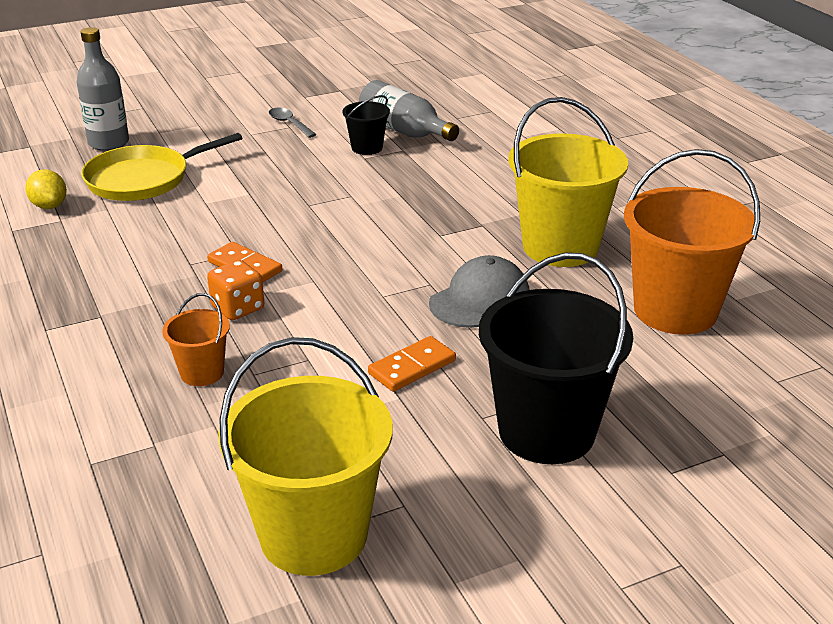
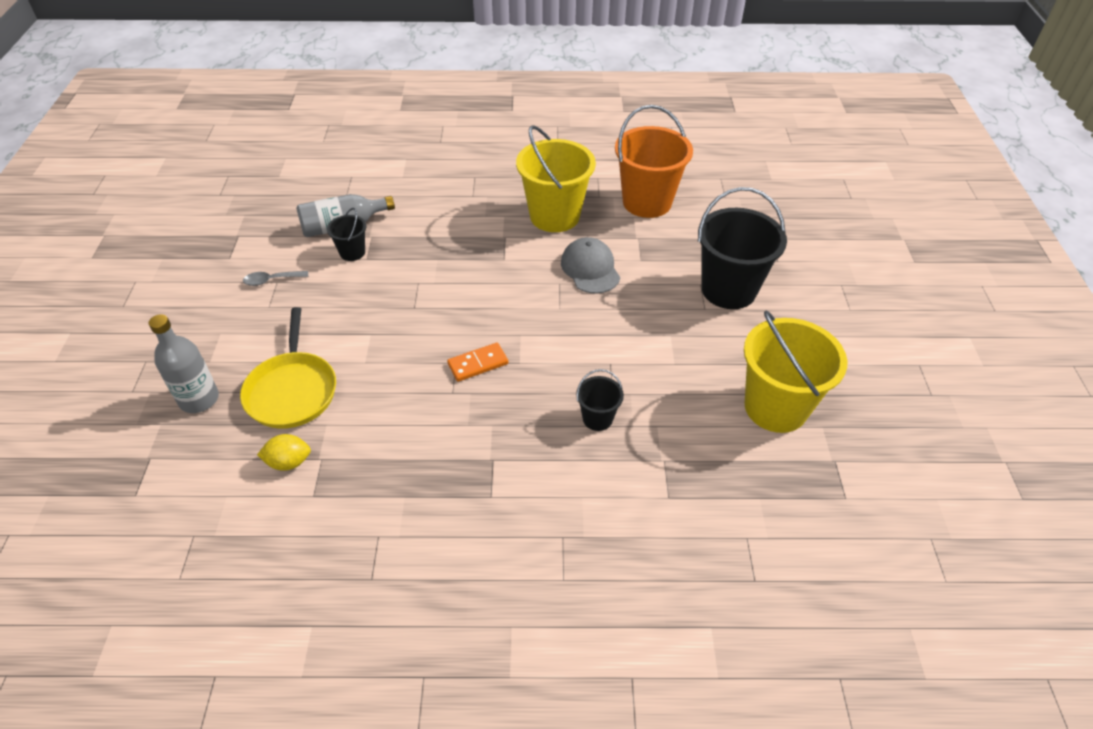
camera: 65 degrees left, 15 degrees up
(202, 373) = (597, 418): orange bucket -> black bucket
(238, 308) = (530, 381): orange dice -> none
(412, 367) = (644, 320): orange domino -> none

